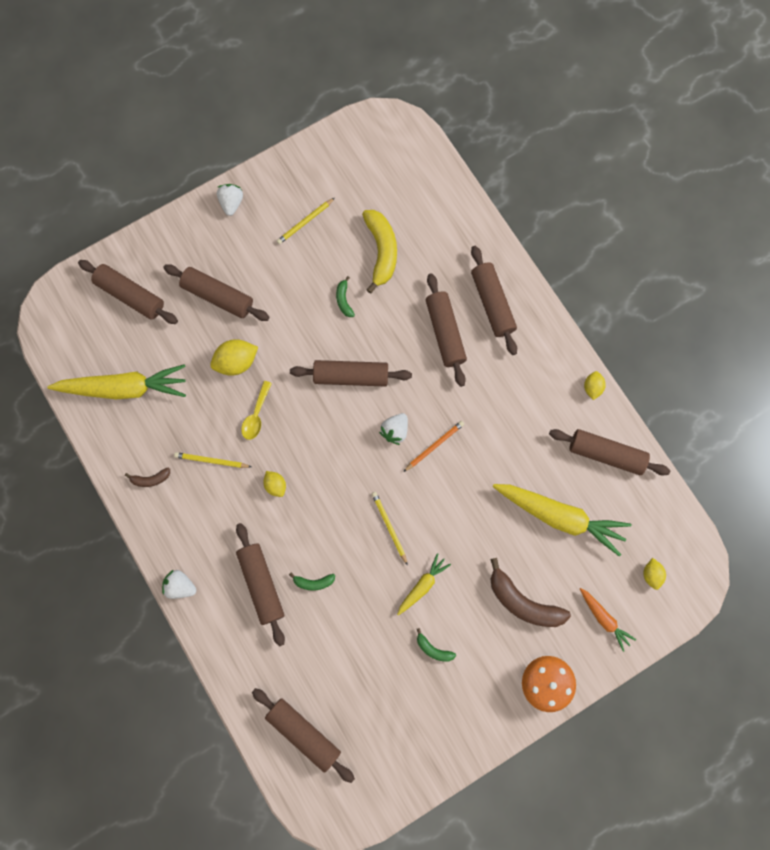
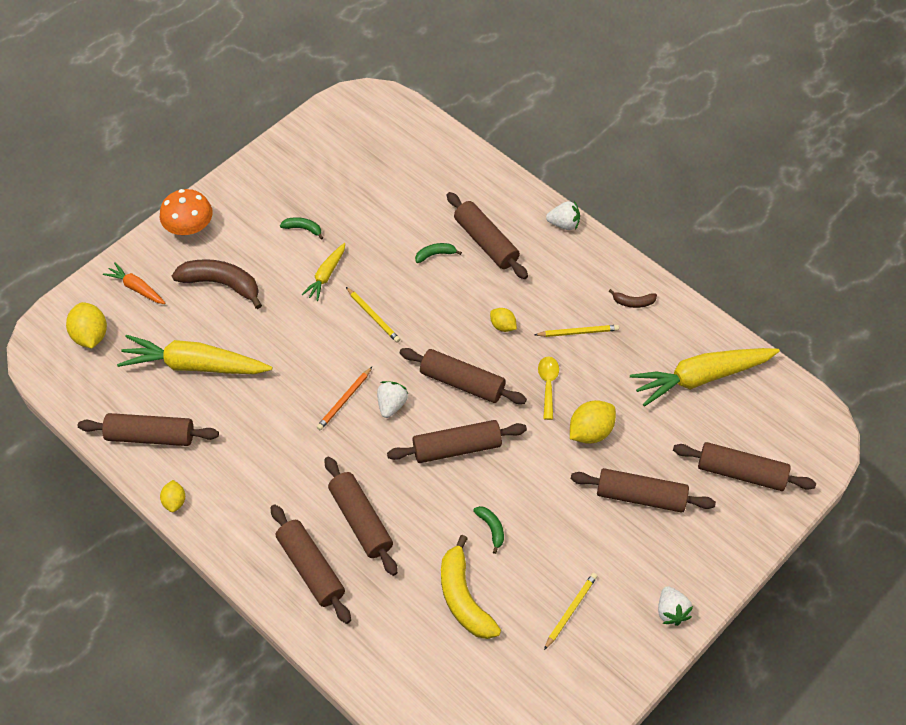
camera: 165 degrees right, 20 degrees down
(151, 479) = (633, 302): brown banana -> brown banana turned 150 degrees counterclockwise
(303, 733) = (407, 145): brown rolling pin -> brown rolling pin (462, 382)
(651, 574) = (90, 336): yellow lemon -> yellow lemon, size x1.69

